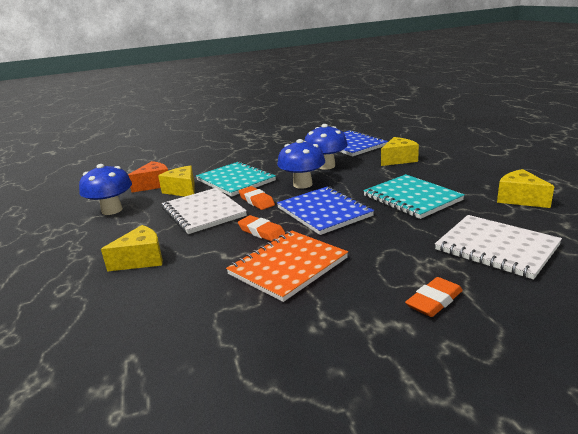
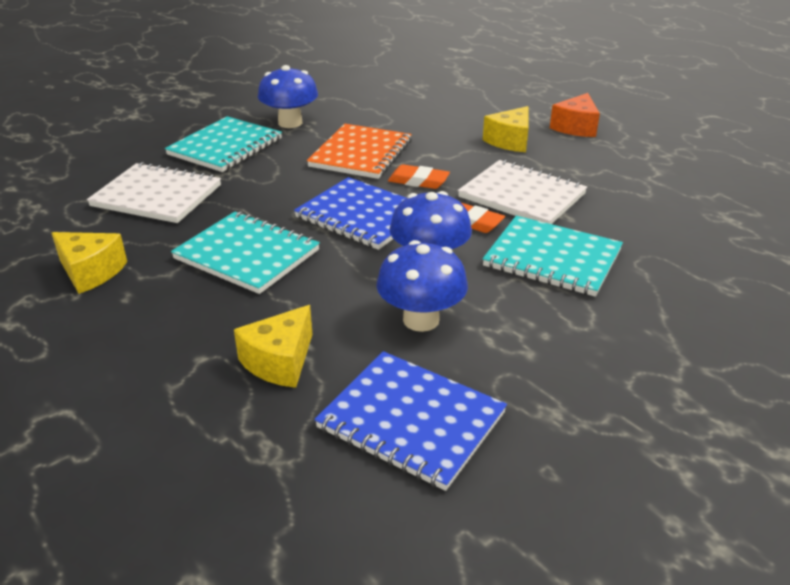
camera: 155 degrees right, 10 degrees up
(112, 210) = (650, 183): blue mushroom -> blue mushroom (290, 123)
(154, 185) = (677, 232): orange cheese -> orange cheese (576, 127)
(182, 190) = (610, 227): yellow cheese -> none
(434, 301) = (225, 147): orange eraser -> turquoise notebook

